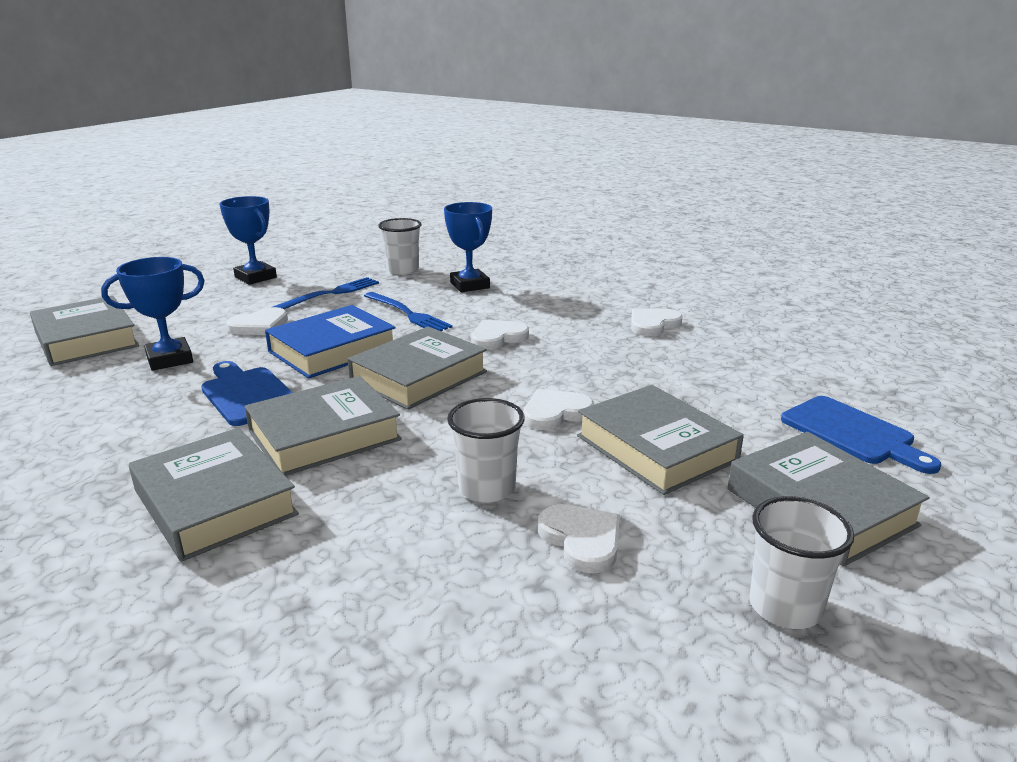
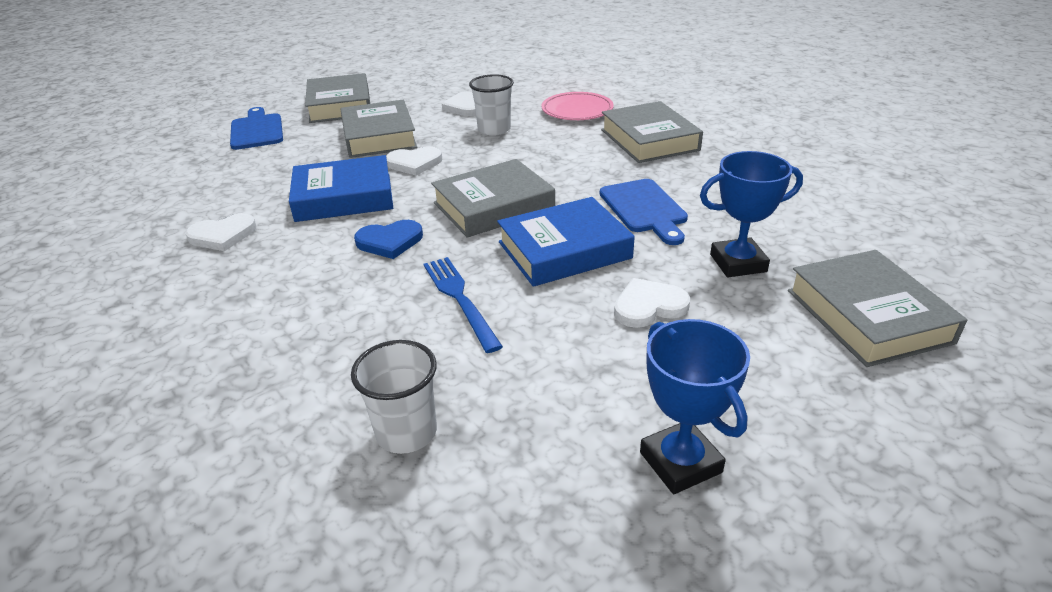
camera: 160 degrees left, 10 degrees up
(324, 435) = (582, 168): grey book -> none
(330, 294) = (549, 369): blue fork -> none
(349, 565) = (577, 110): none -> pink plate
(469, 285) = (337, 354): blue trophy -> none
(498, 337) = (390, 242): white heart -> blue heart
(590, 365) = (344, 197): none -> blue book
(785, 607) = (408, 84): white cup -> none

